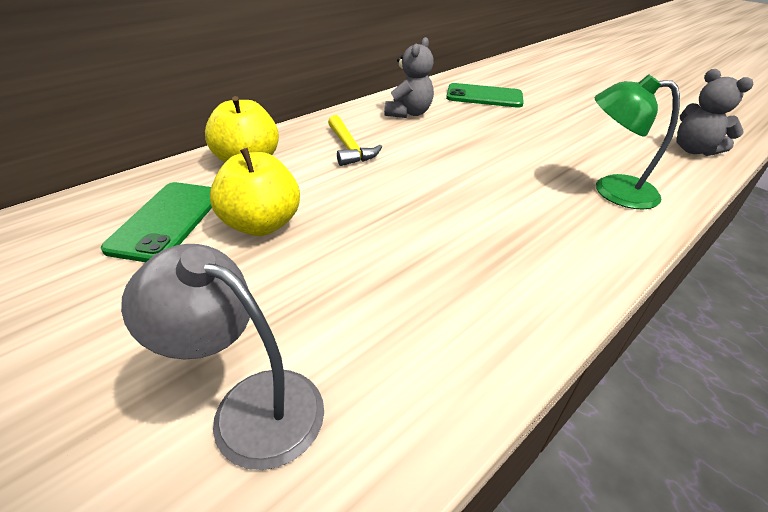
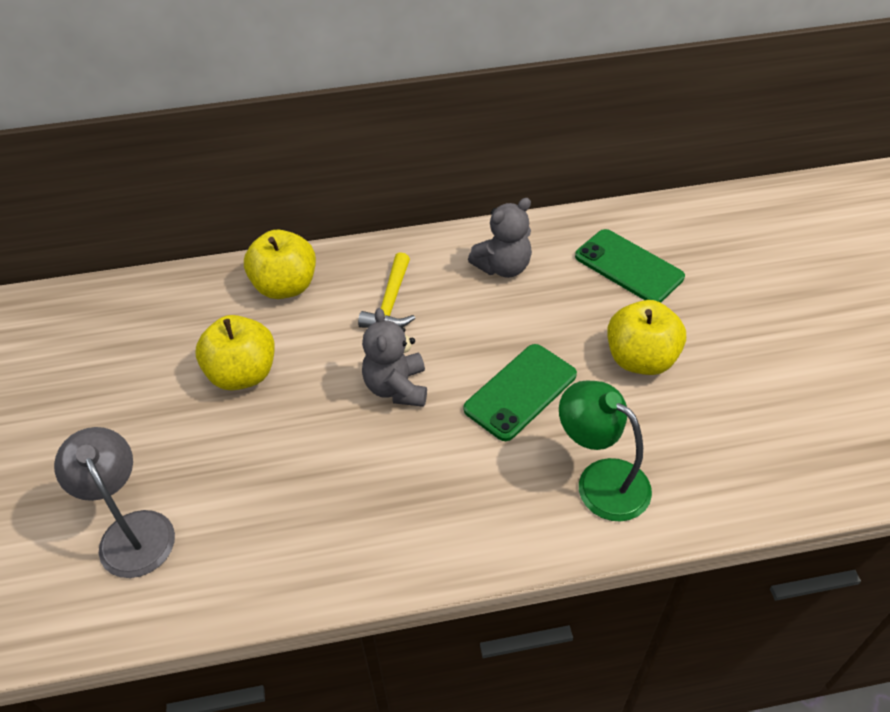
camera: 35 degrees right, 10 degrees up
(167, 221) = (179, 338): green phone -> green phone (520, 392)
(548, 130) = (640, 359): none -> yellow apple
(693, 150) = (793, 469): grey teddy bear -> grey teddy bear (396, 387)

